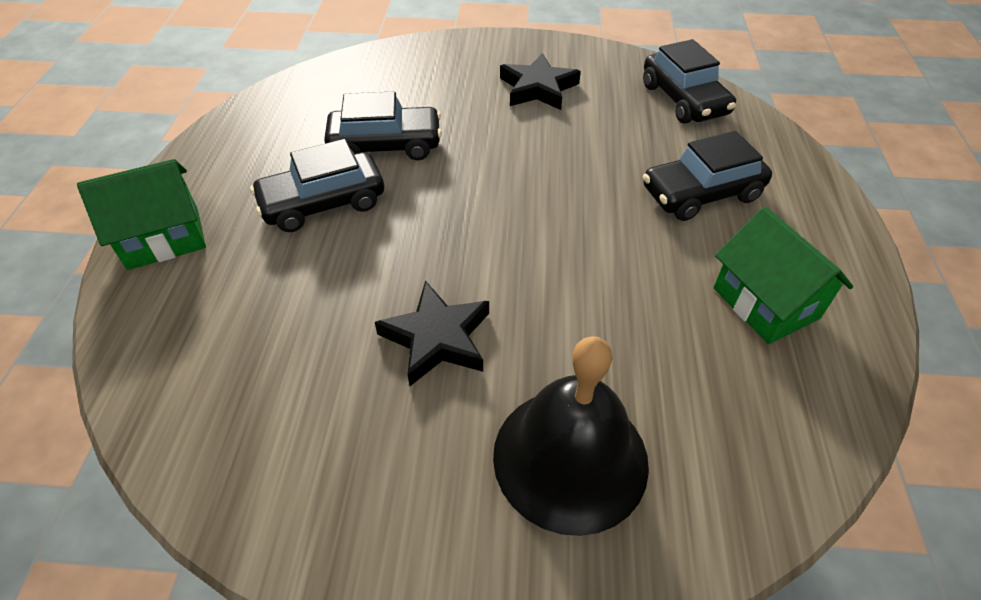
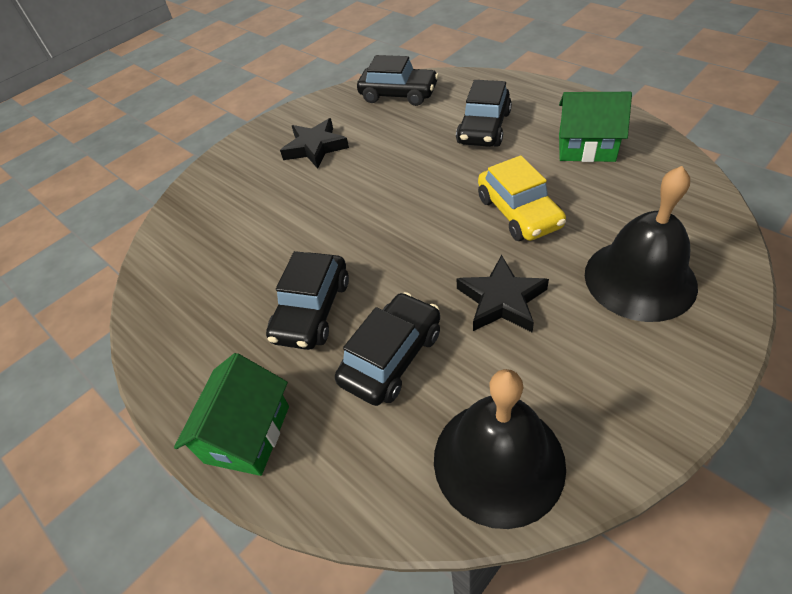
camera: 45 degrees left, 0 degrees up
(224, 433) = (498, 461): none -> black bell
(385, 145) = (287, 249): black car -> black car (392, 357)
(585, 291) = (518, 212): none -> yellow car

